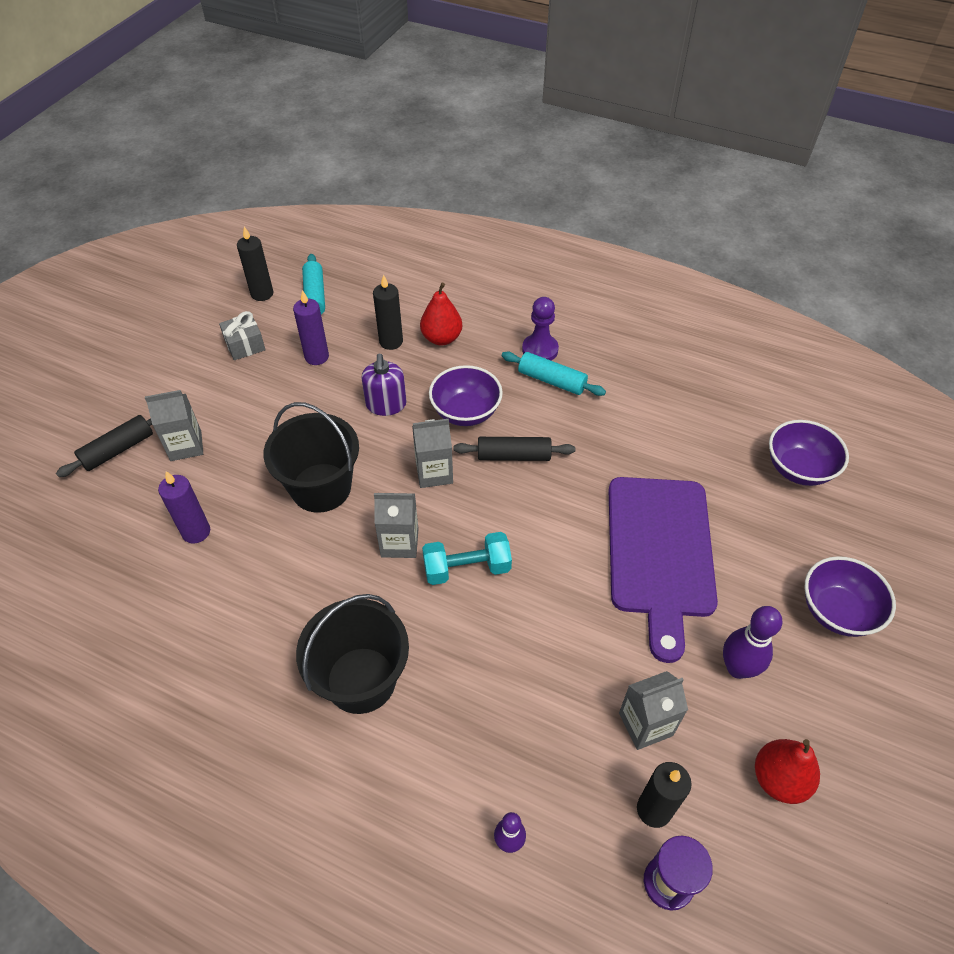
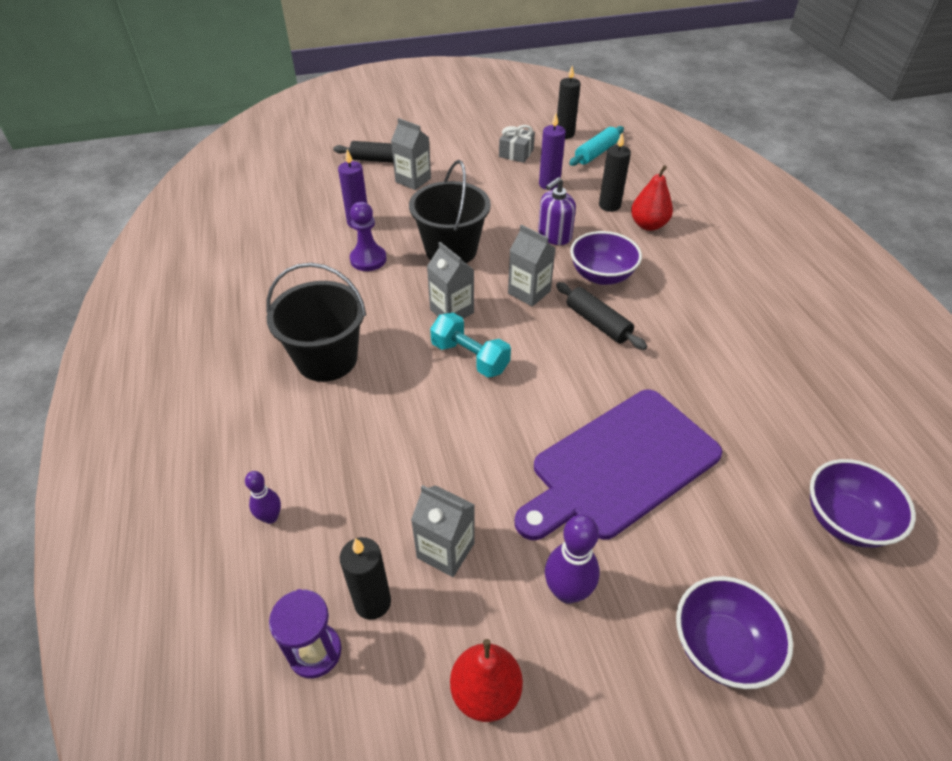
camera: 50 degrees right, 5 degrees down
(540, 350) = (715, 278): purple pawn -> purple pawn (368, 259)
(552, 380) = (696, 301): turquoise rolling pin -> none

